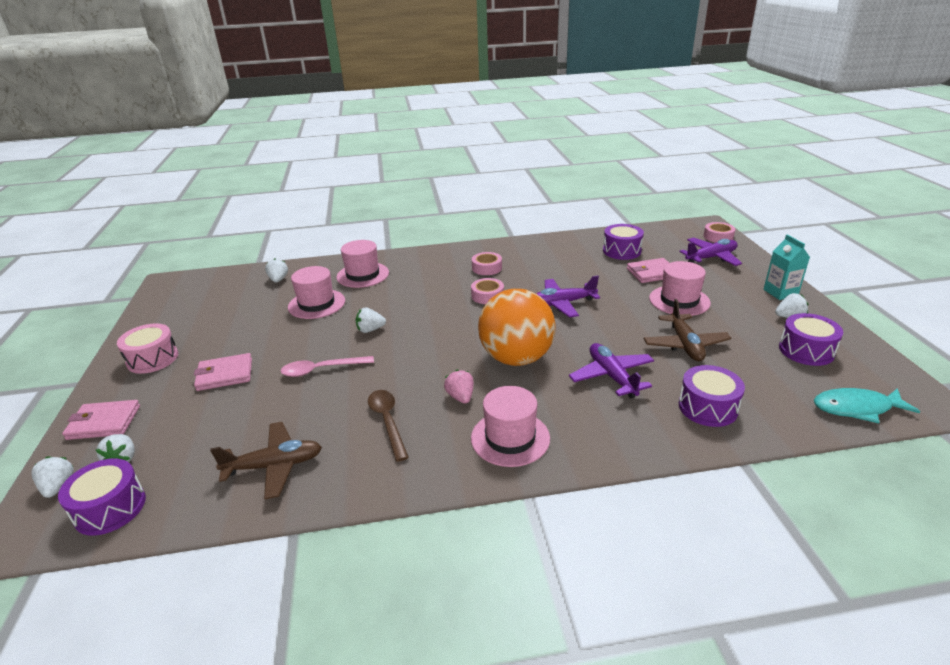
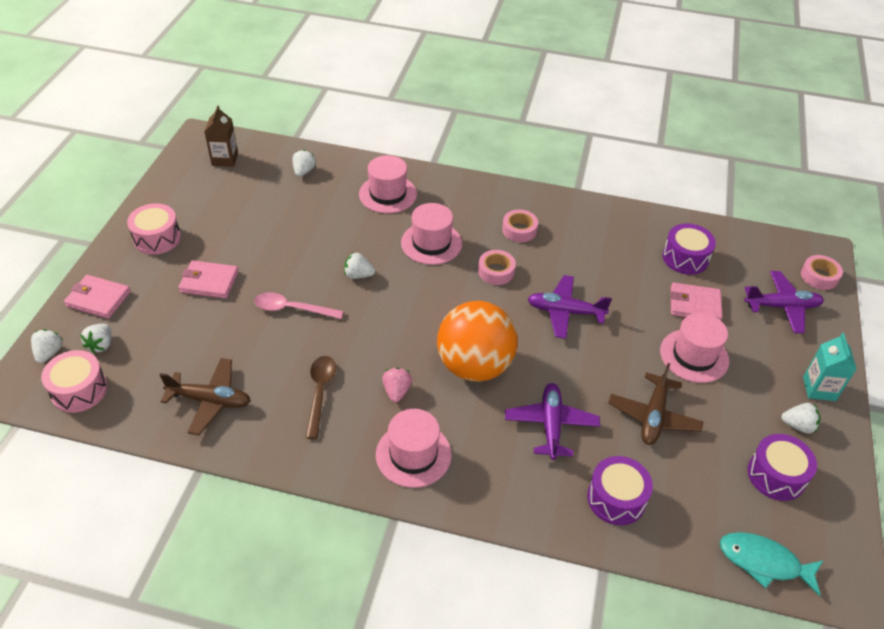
camera: 20 degrees right, 15 degrees up
(110, 508) = (79, 390): purple drum -> pink drum
(198, 290) = (225, 159): none -> brown carton
(316, 304) = (325, 220): pink hat -> pink hat (431, 243)

